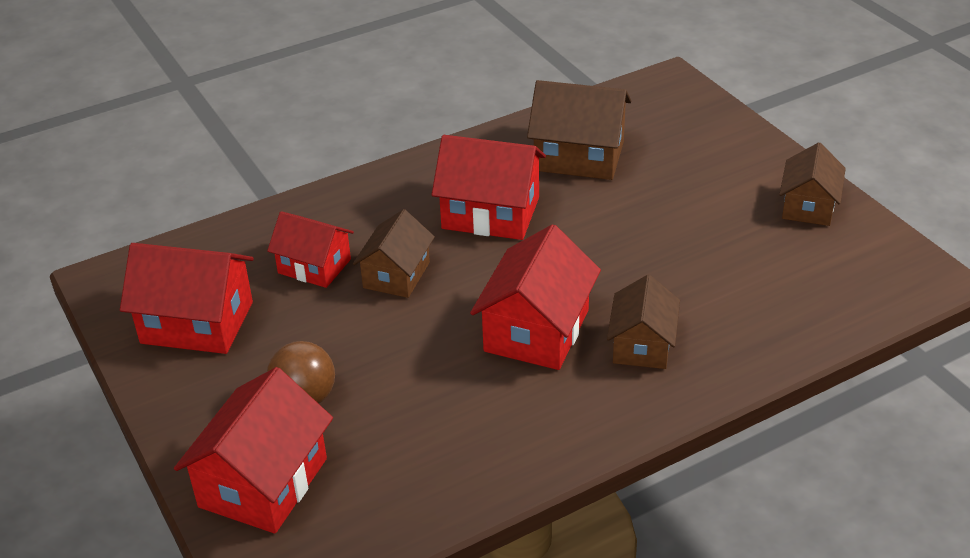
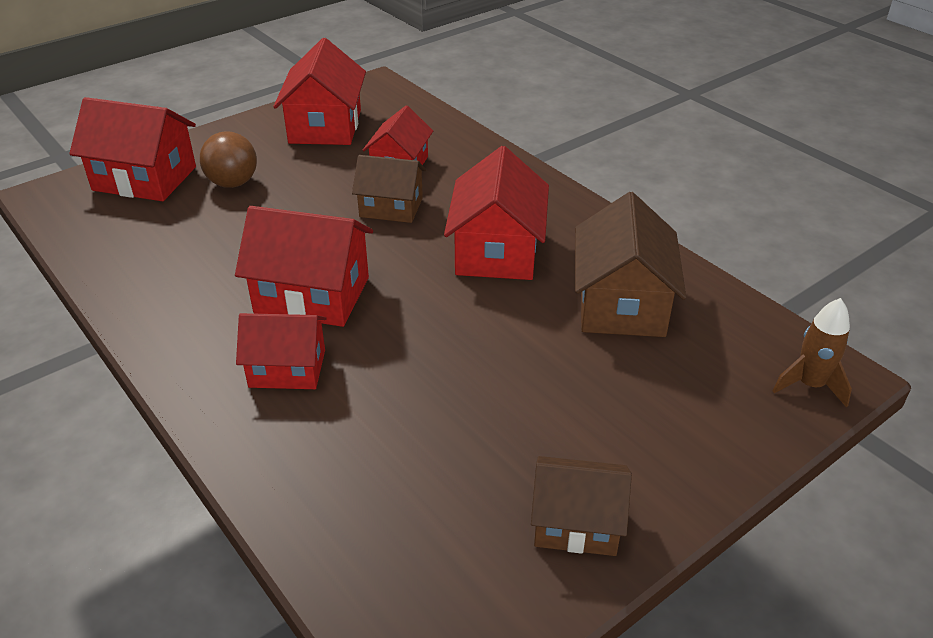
camera: 80 degrees right, 0 degrees up
(642, 345) = (287, 368): brown house -> red house
(680, 92) = (810, 385): none -> brown rocket

